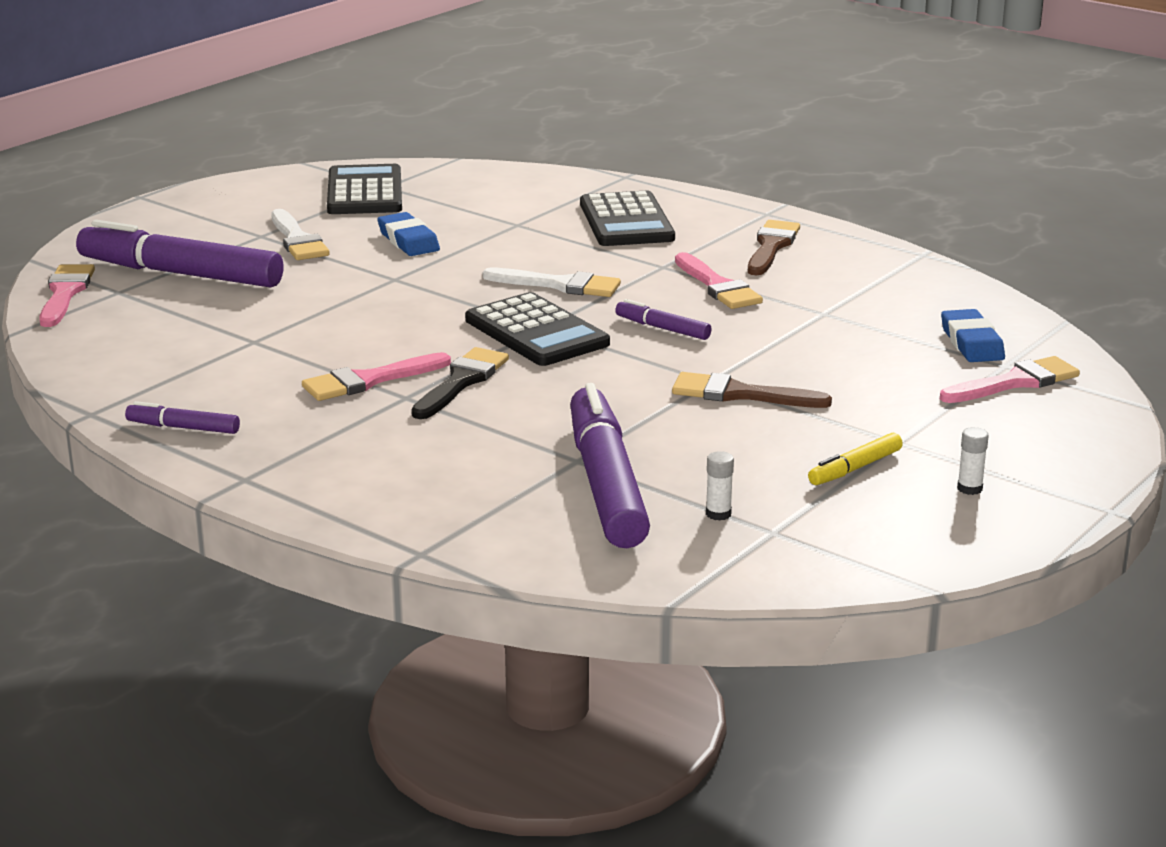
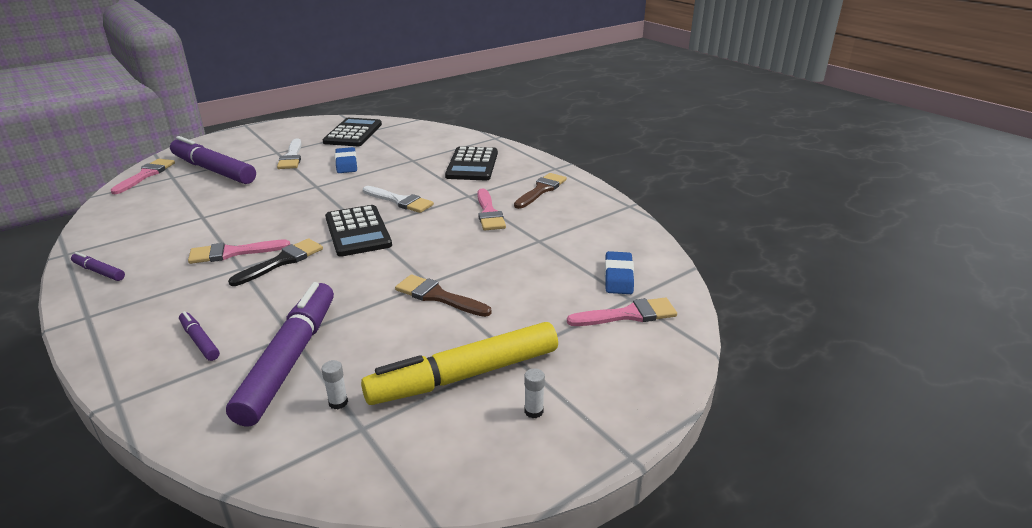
camera: 15 degrees right, 5 degrees up
(662, 328) = (432, 239): purple marker -> purple marker (200, 341)
(855, 468) = (465, 375): yellow marker -> yellow marker, size x2.23

